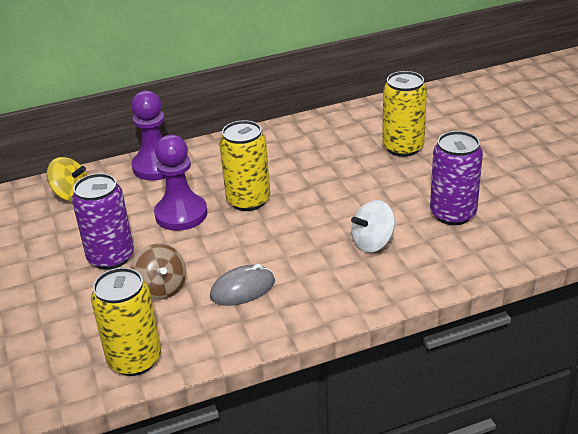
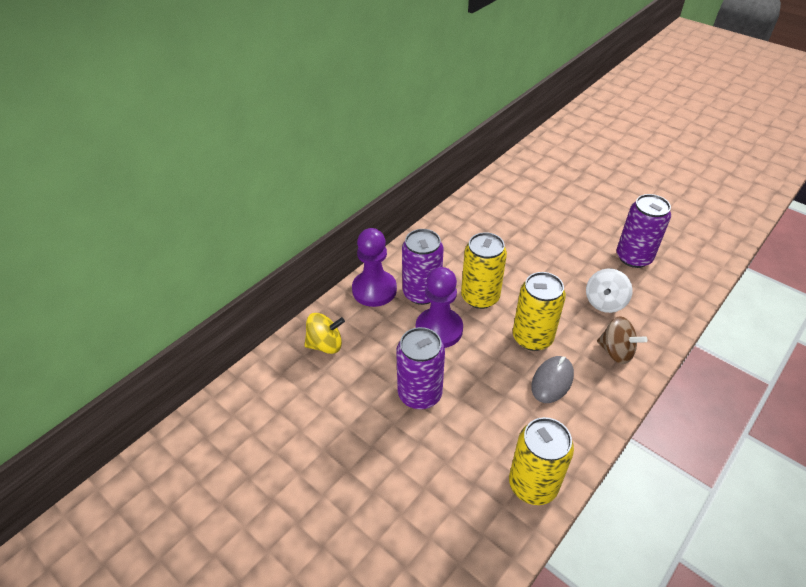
camera: 30 degrees left, 10 degrees up
(161, 288) = (489, 407): brown spinning top -> brown spinning top (616, 352)
(196, 181) = (422, 293): none -> purple can
(403, 147) = (548, 211): yellow can -> yellow can (532, 338)

